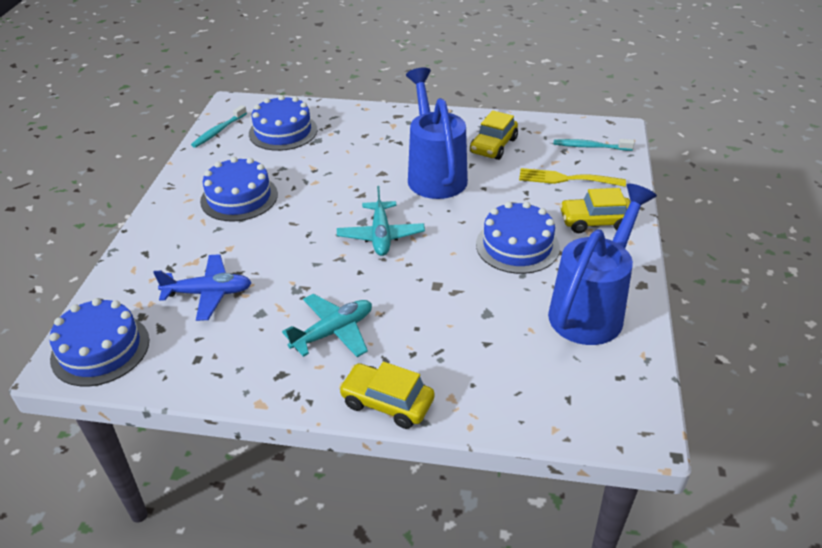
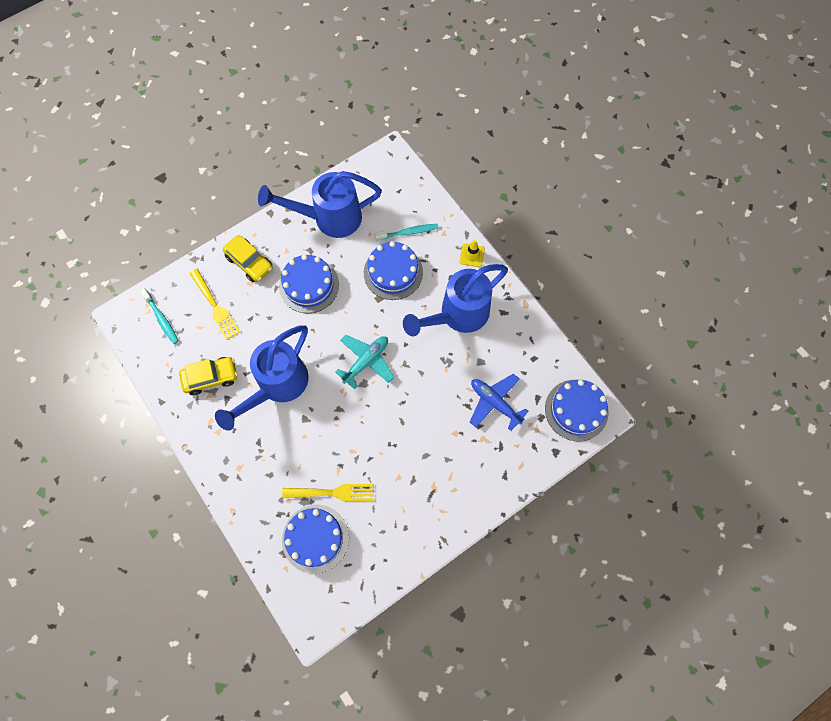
camera: 135 degrees left, 30 degrees up
(219, 131) = (356, 588): turquoise toothbrush -> turquoise toothbrush (408, 232)
(239, 197) = (410, 481): blue cake -> blue cake (393, 272)
(300, 156) = (333, 492): none -> yellow fork
(333, 332) = (457, 315): turquoise plane -> blue watering can
(387, 402) = (472, 255): yellow car -> yellow traffic cone

